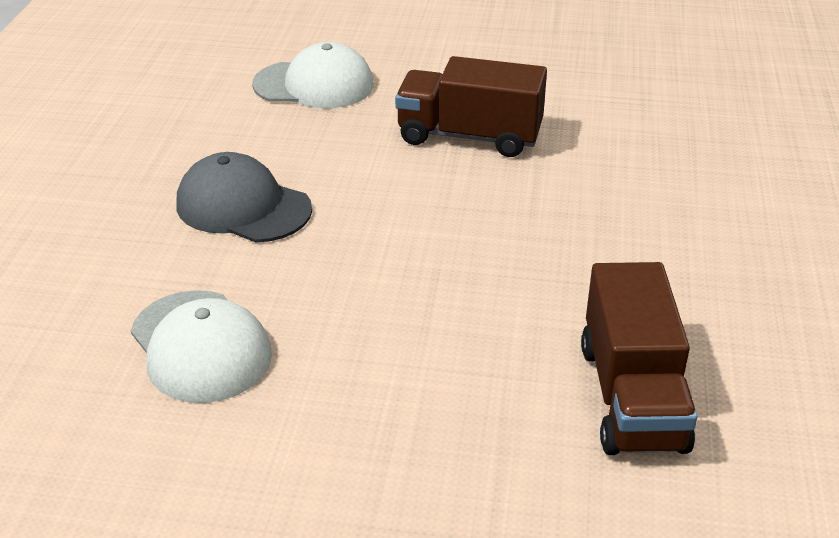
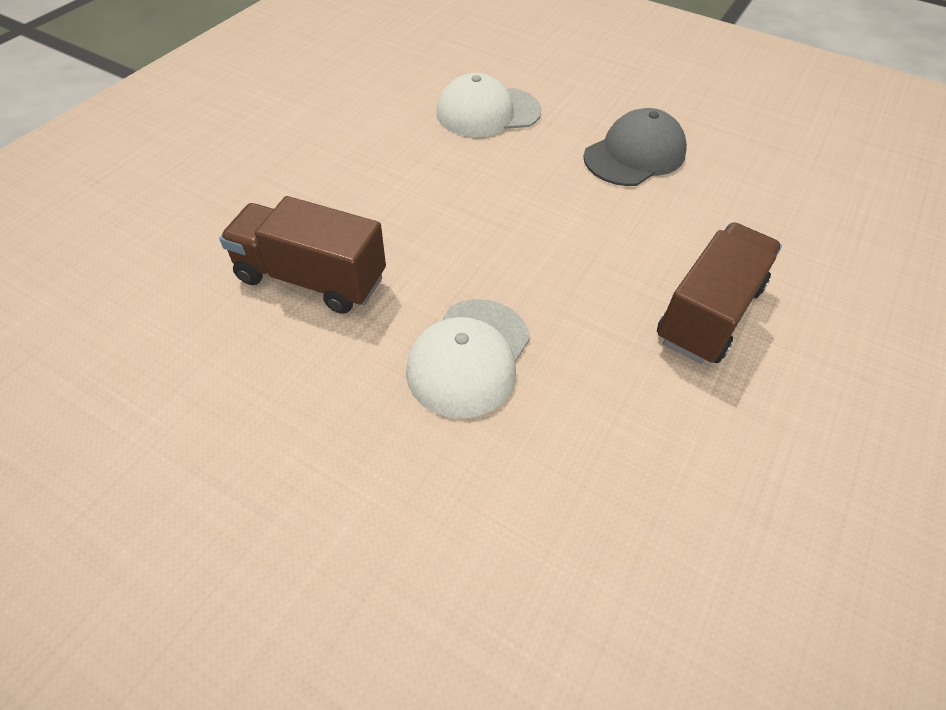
camera: 110 degrees right, 15 degrees up
(314, 85) = (834, 234): white cap -> white cap (469, 357)

